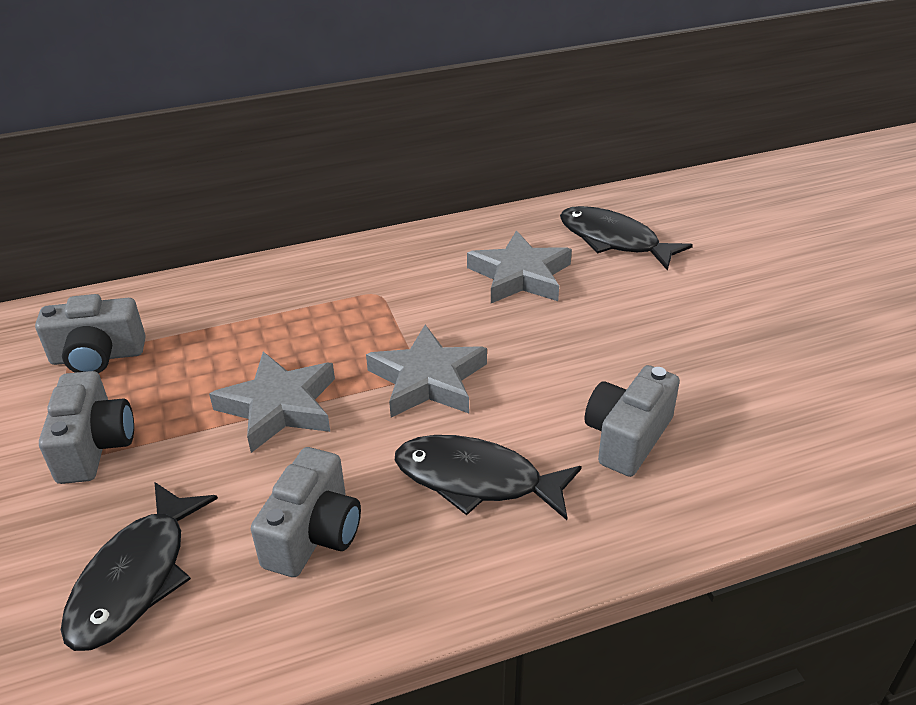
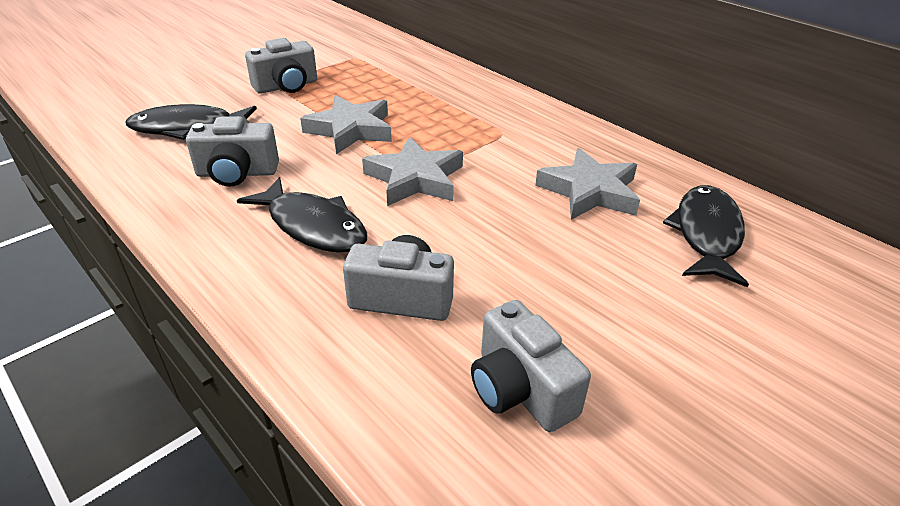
camera: 65 degrees right, 0 degrees up
(98, 357) = (363, 64): grey camera -> grey camera (520, 389)
(476, 480) = (313, 226): black fish -> black fish turned 135 degrees clockwise

